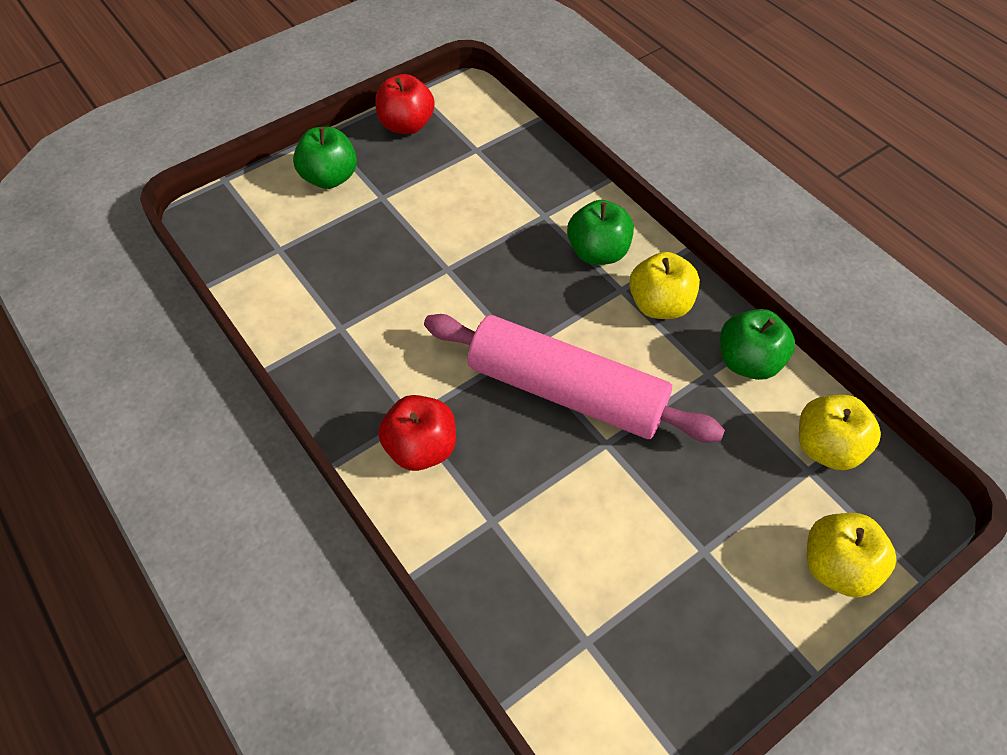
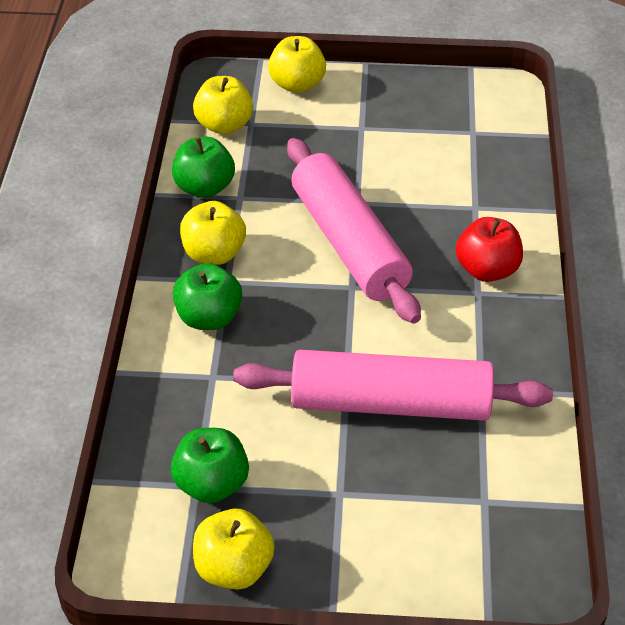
camera: 140 degrees left, 10 degrees down
(329, 178) = (373, 553): green apple -> green apple (212, 484)
(400, 274) = (390, 403): none -> pink rolling pin
(406, 125) = (234, 568): red apple -> yellow apple

